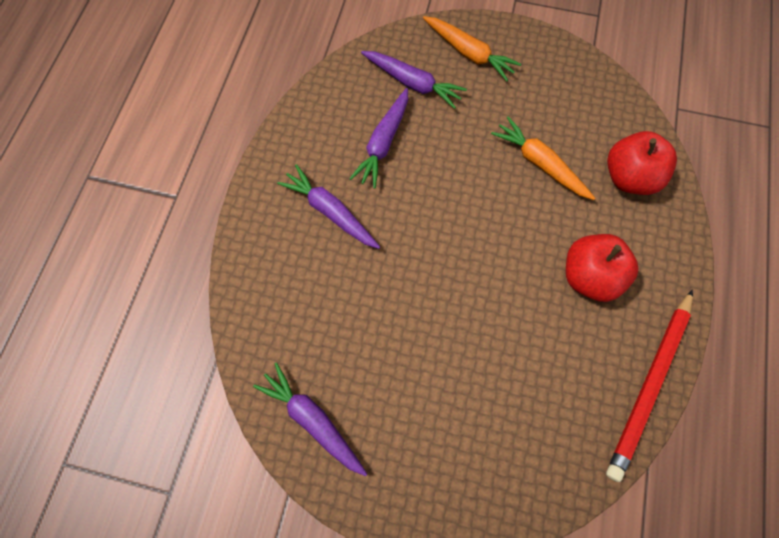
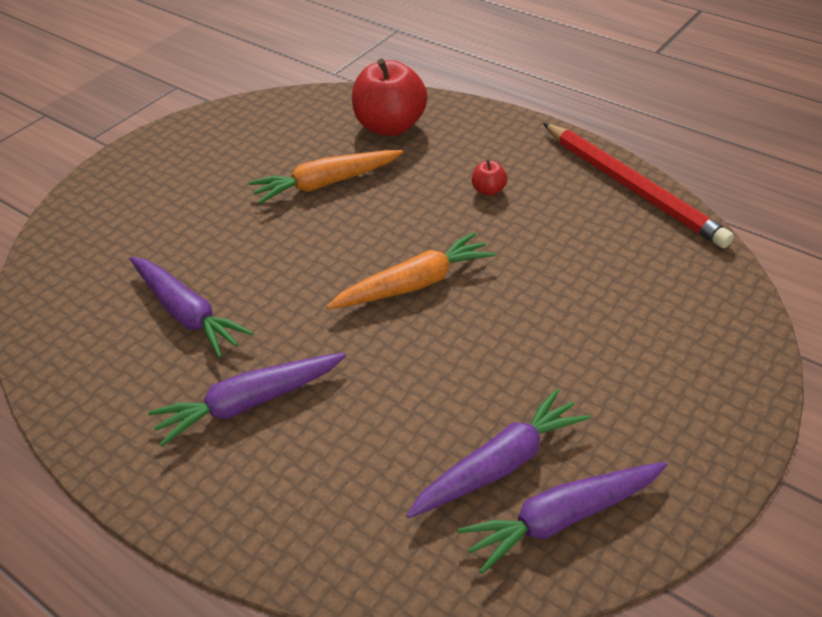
camera: 65 degrees left, 25 degrees down
(412, 83) = (123, 258): purple carrot -> purple carrot (499, 465)
(469, 53) = (128, 195): orange carrot -> orange carrot (414, 284)
(589, 276) = (488, 190): red apple -> red apple, size x0.43

